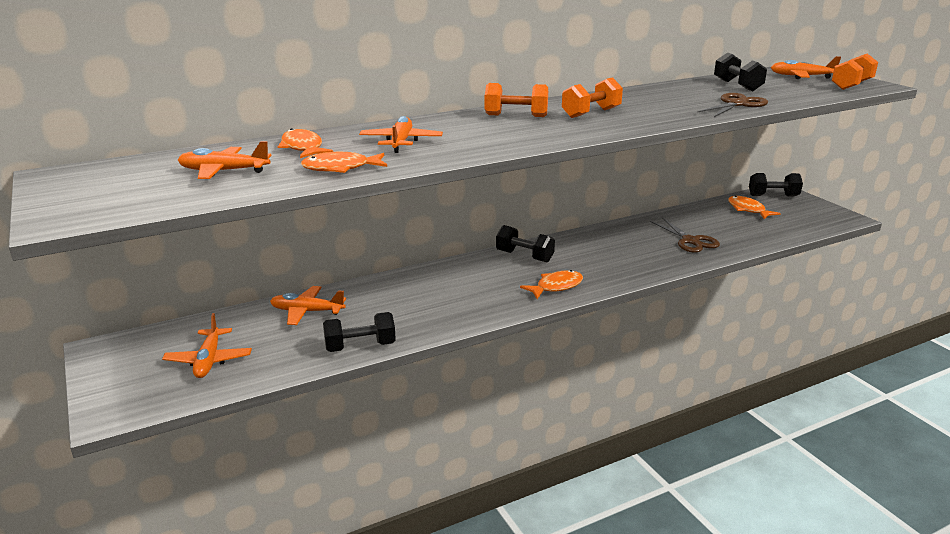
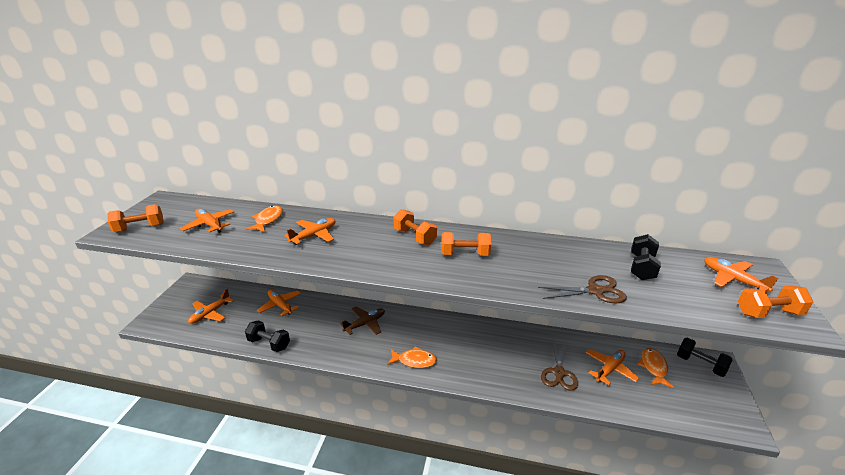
camera: 40 degrees right, 5 degrees up
(105, 203) = (140, 228): none -> orange dumbbell
(341, 168) = (251, 246): orange fish -> none
(451, 283) = (365, 324): none -> brown plane
(524, 256) = (430, 325): black dumbbell -> none
(722, 223) = (609, 369): none -> orange plane

